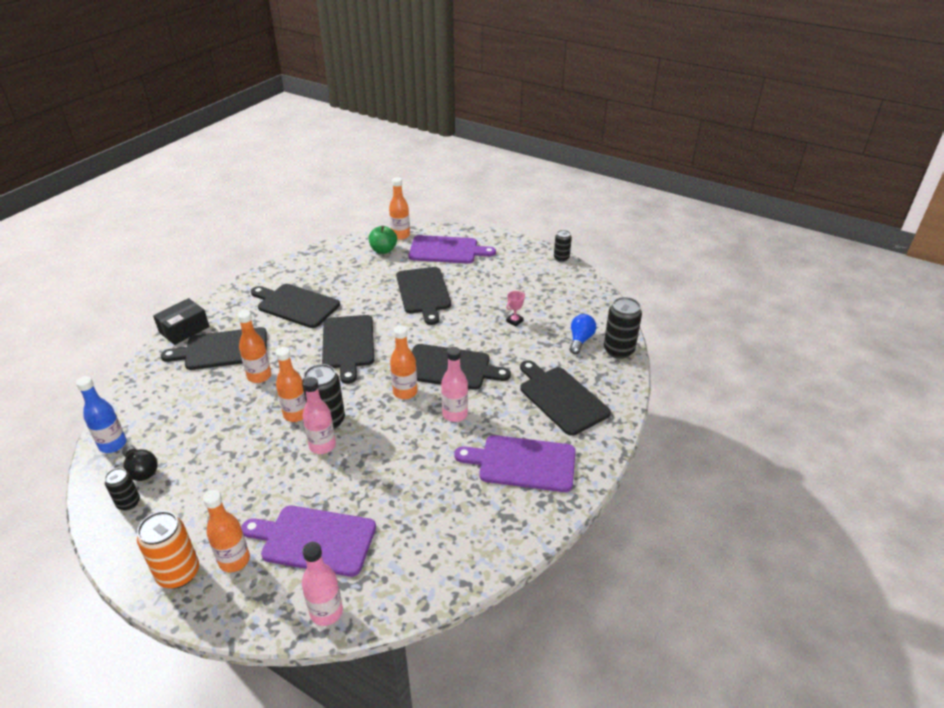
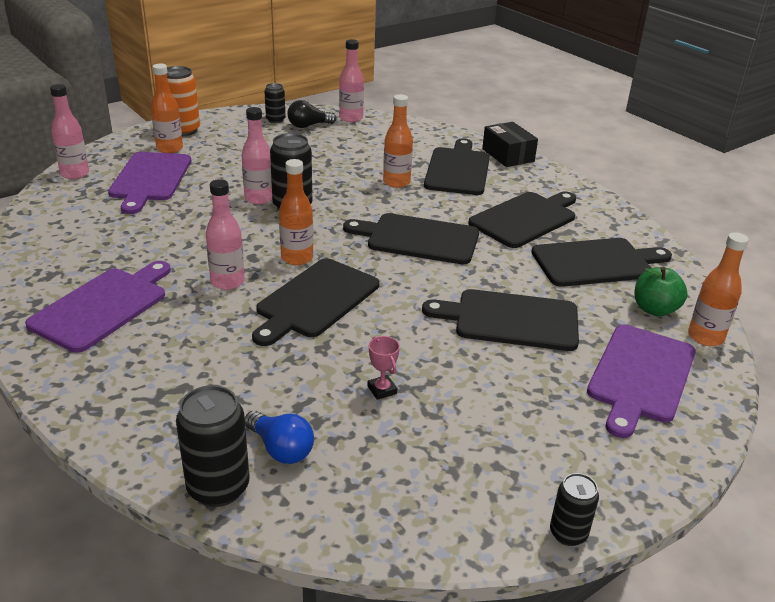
camera: 110 degrees right, 5 degrees down
(113, 444) = (351, 118): blue bottle -> pink bottle
(296, 414) = (318, 192): orange bottle -> none
(314, 539) = (150, 179): purple cutting board -> purple cutting board turned 150 degrees clockwise
(561, 398) = (173, 376): black cutting board -> black cutting board (596, 262)

